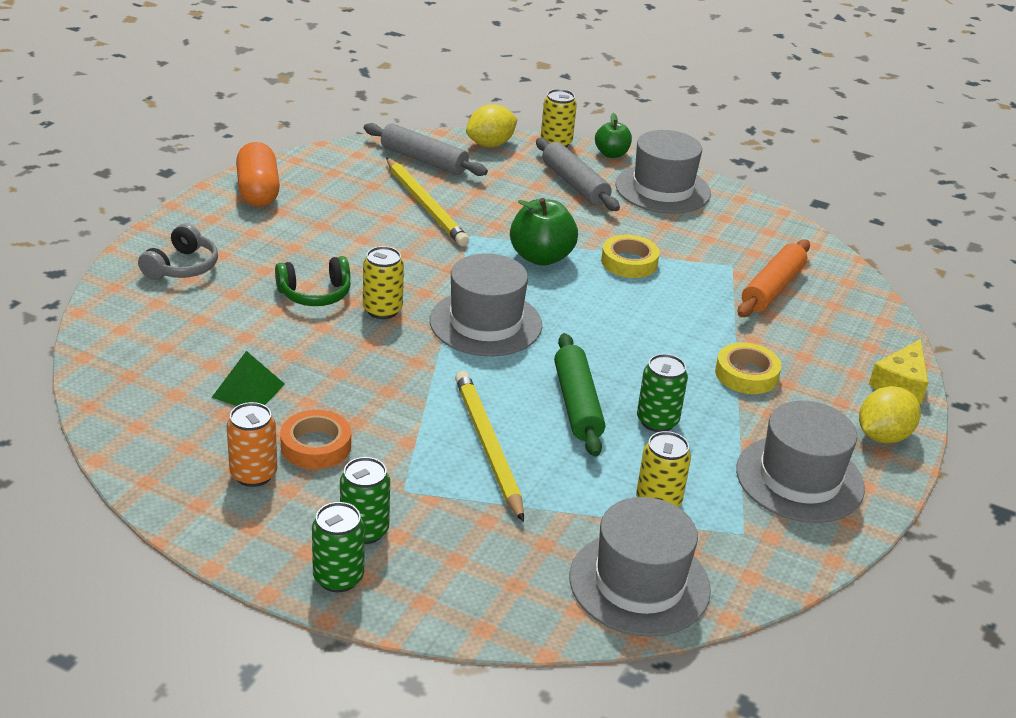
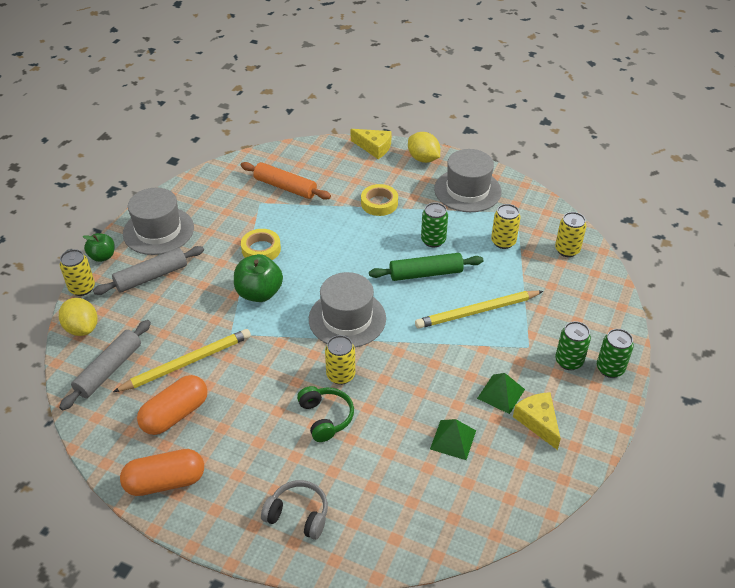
camera: 90 degrees left, 10 degrees up
(253, 474) = (538, 422): orange can -> yellow cheese
(316, 446) = (501, 394): orange tape -> green pyramid
(348, 197) = (175, 414): none -> orange capsule
(639, 583) = (567, 250): grey hat -> yellow can

